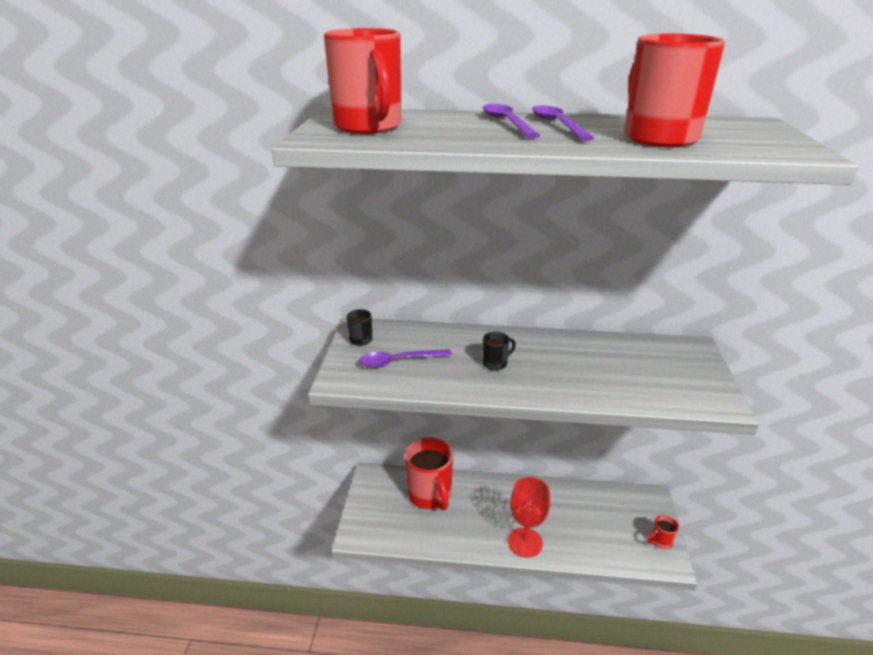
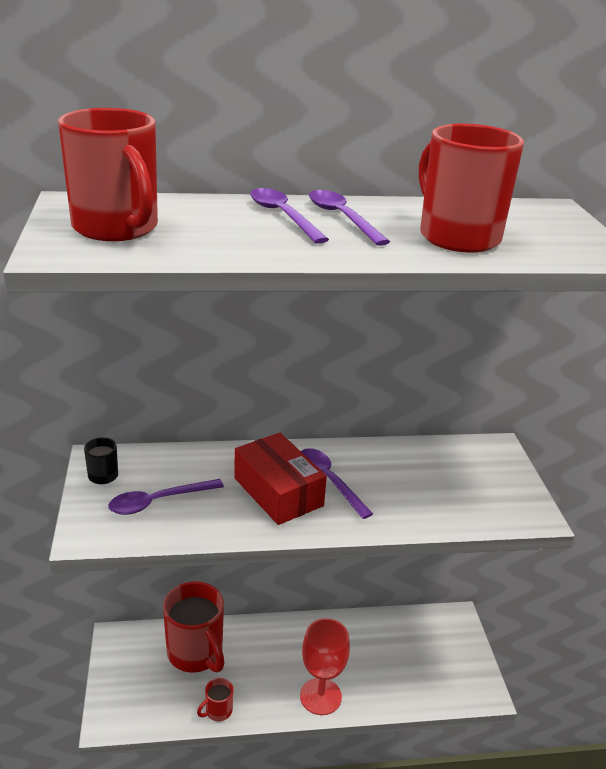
camera: 15 degrees left, 0 degrees up
(495, 363) = (278, 492): black mug -> red box
(540, 359) = (329, 481): none -> purple spoon
(660, 541) = (472, 670): red mug -> red mug (218, 711)

